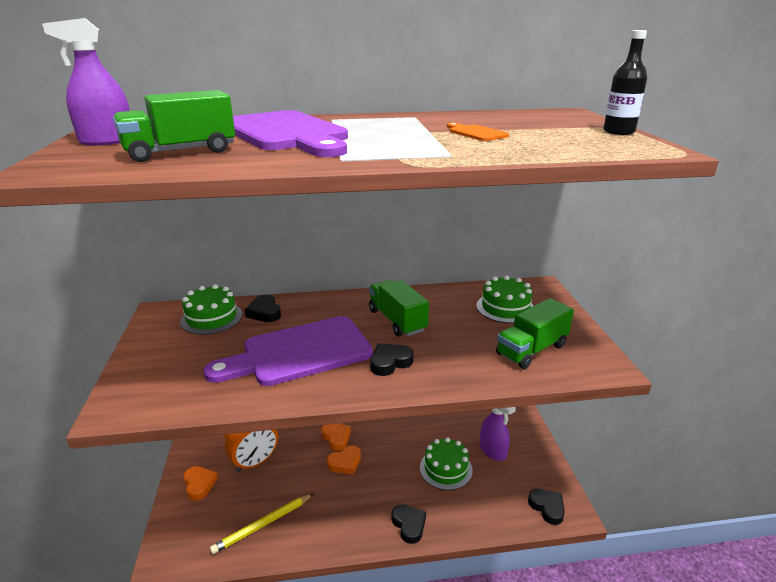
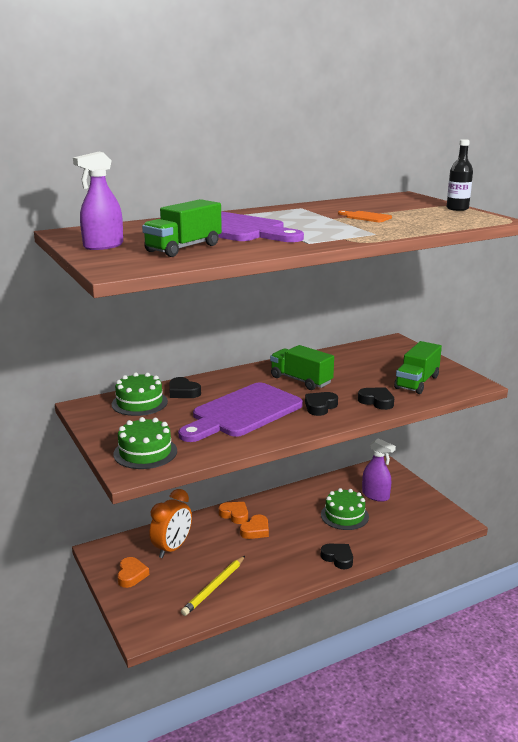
camera: 20 degrees left, 5 degrees down
(199, 484) = (131, 575): orange heart -> orange heart turned 45 degrees clockwise
(505, 308) = (378, 359): green cake -> green cake (145, 452)
(547, 507) = (437, 522): black heart -> black heart (377, 401)

